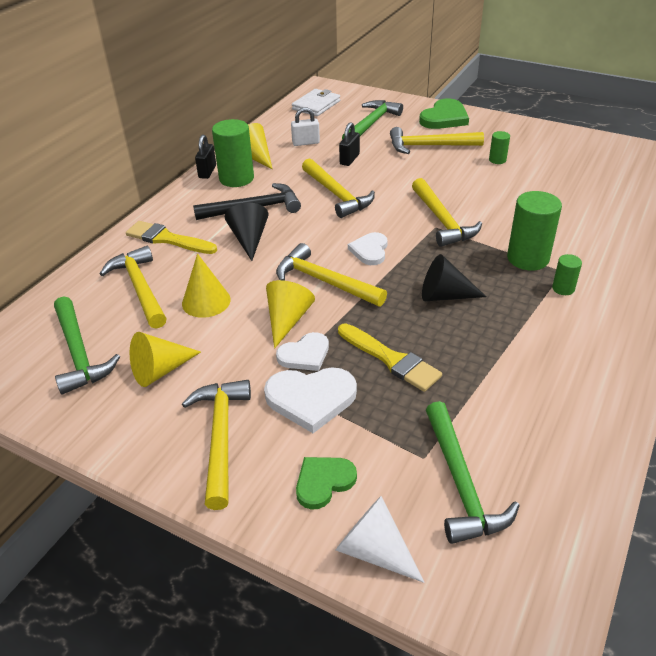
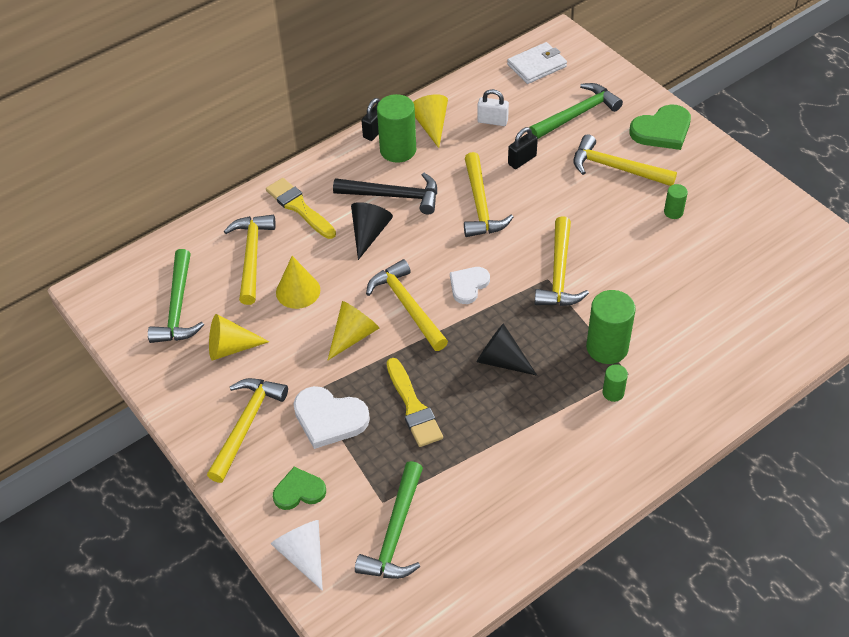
camera: 25 degrees right, 10 degrees up
(305, 354) = (348, 375): white heart -> none

